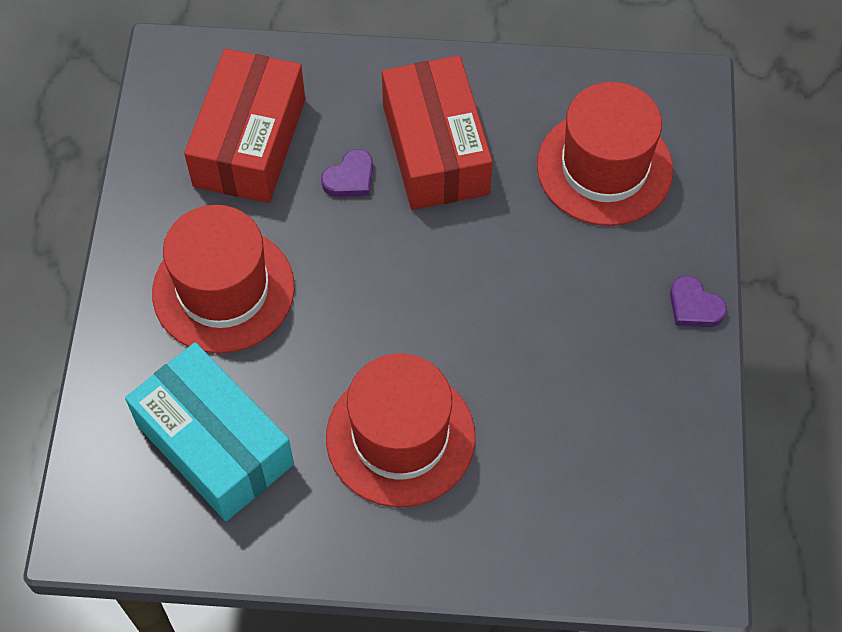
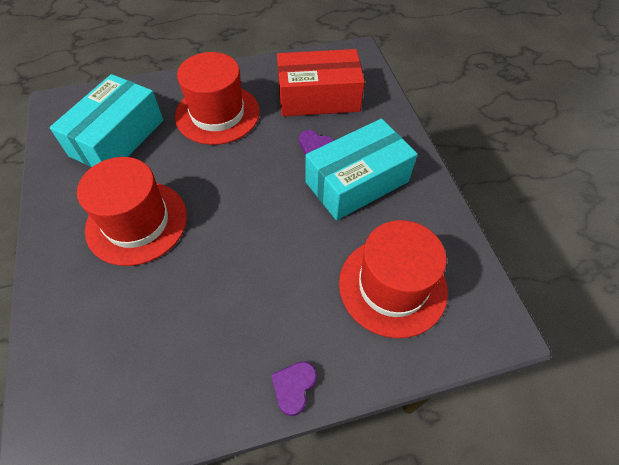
camera: 70 degrees right, 5 degrees down
(435, 149) = (357, 182): red box -> turquoise box

